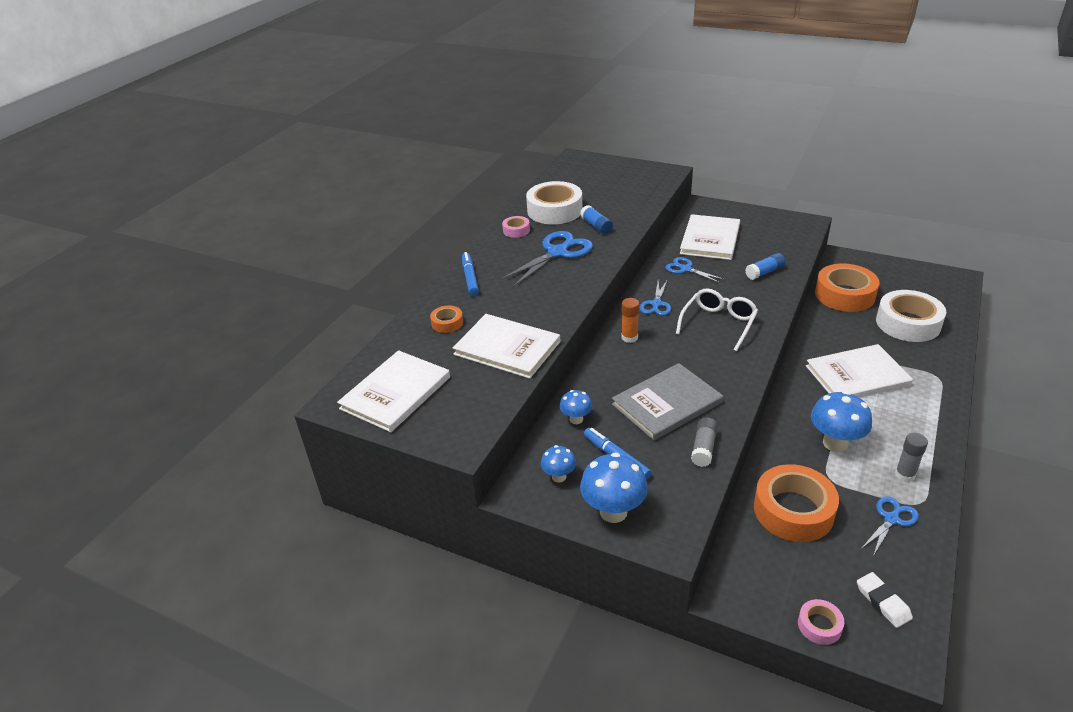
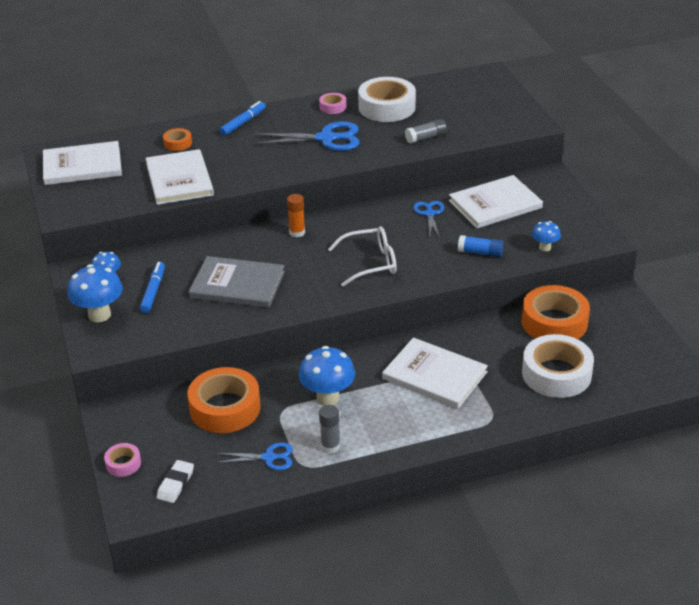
camera: 45 degrees right, 0 degrees up
(576, 419) = (173, 256): blue mushroom -> blue mushroom (545, 248)
(596, 226) = (390, 135): blue glue stick -> none
(656, 304) = (358, 223): blue scissors -> none
(703, 448) = (206, 322): grey glue stick -> grey glue stick (426, 137)

